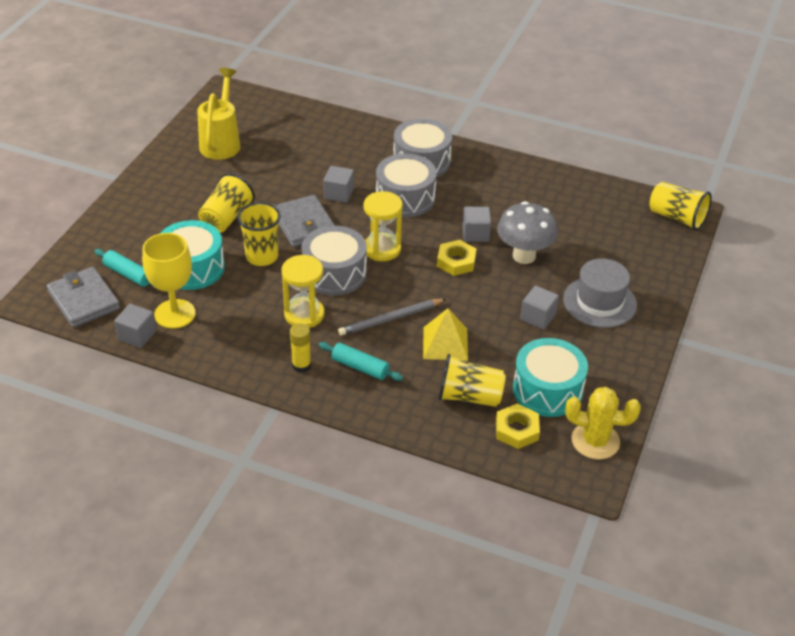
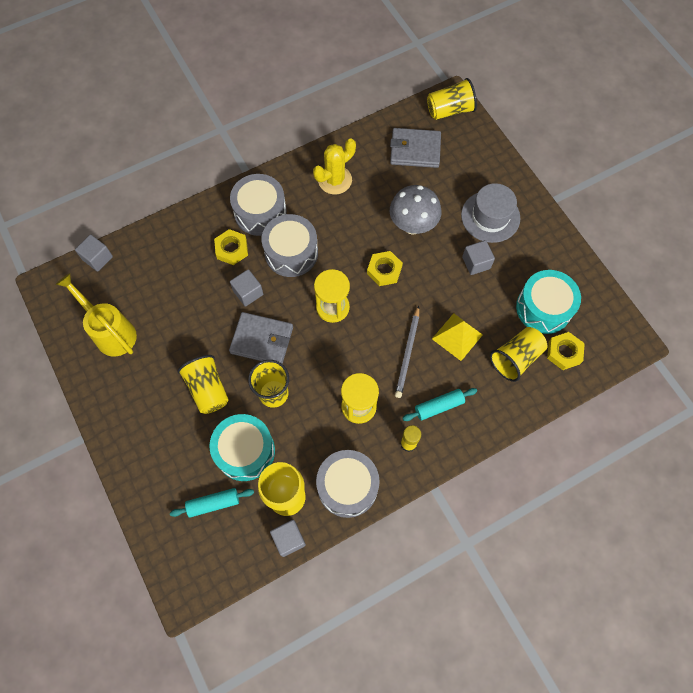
camera: 50 degrees left, 25 degrees up
(84, 300) = (216, 556): grey wallet -> grey wallet (415, 150)
(334, 273) = (332, 356): grey drum -> grey drum (347, 486)
(368, 164) = (232, 249): none -> yellow nut
(475, 234) = (366, 237): grey cube -> grey cube (97, 258)
(595, 441) = (604, 315): yellow cactus -> yellow cactus (335, 180)

